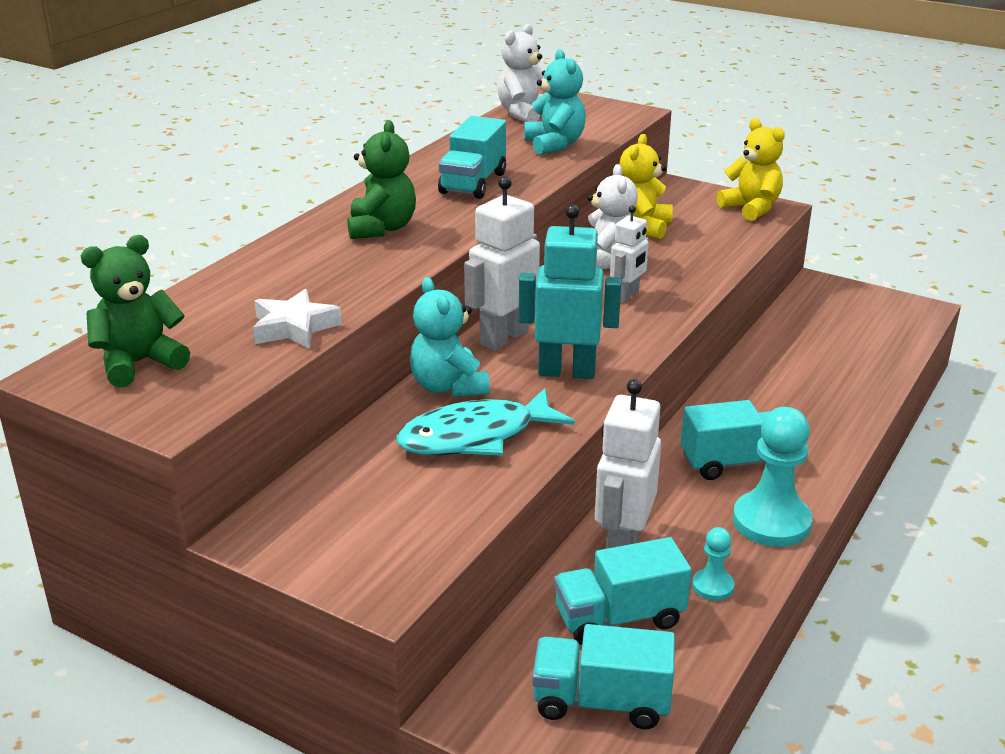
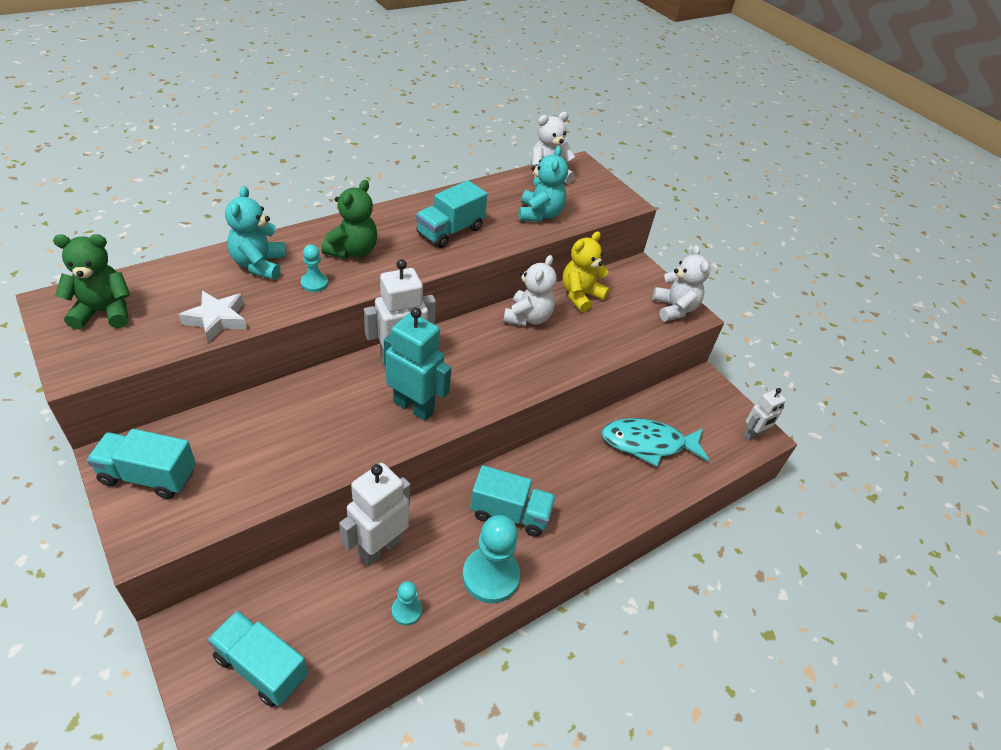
camera: 20 degrees right, 15 degrees up
(372, 266) = (314, 283): none -> turquoise pawn
(448, 387) = (330, 386): turquoise teddy bear -> turquoise teddy bear (259, 265)
(475, 436) = (308, 437): turquoise fish -> turquoise fish (648, 444)
(619, 618) = (328, 605): turquoise truck -> turquoise truck (148, 476)
(627, 296) = (514, 355): white robot -> white robot (753, 434)
(751, 208) = (674, 309): yellow teddy bear -> white teddy bear

